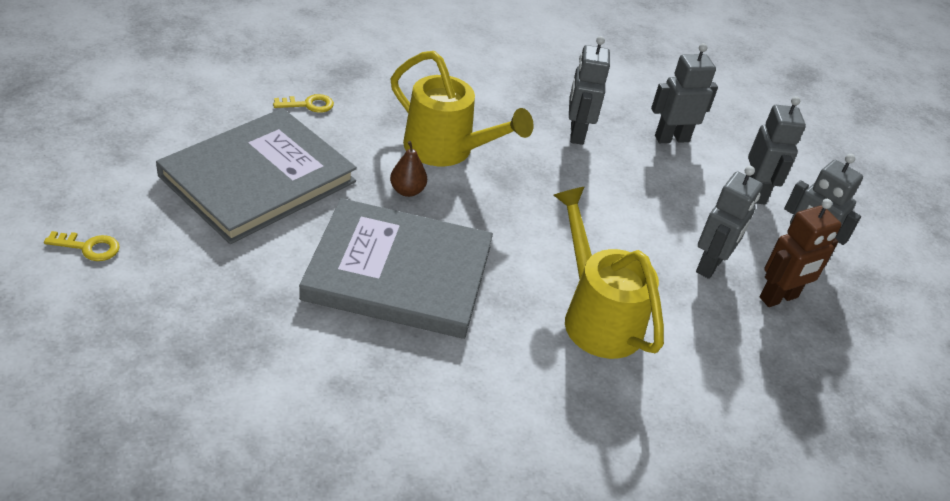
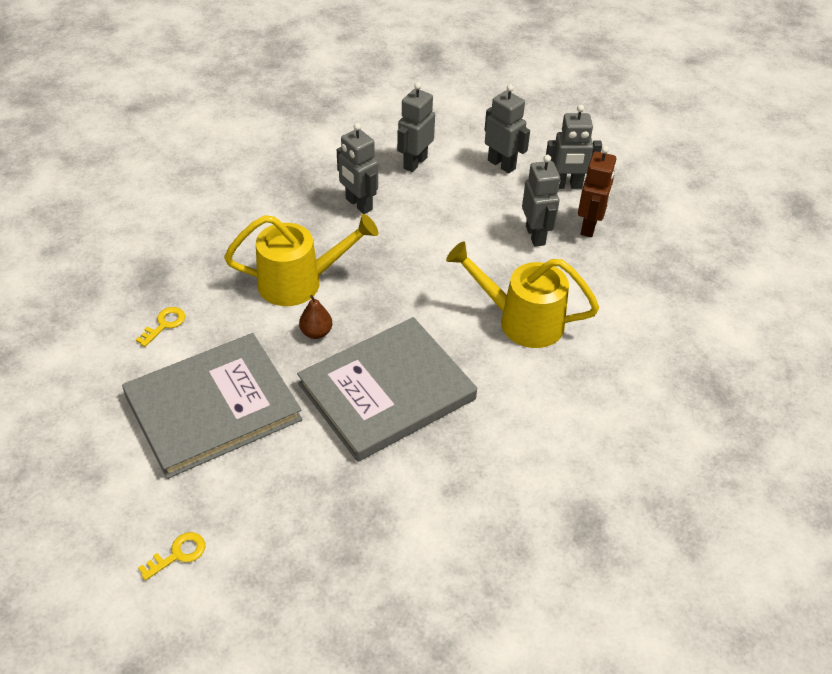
camera: 40 degrees left, 5 degrees up
(258, 178) = (212, 407): grey book -> grey book turned 60 degrees clockwise

